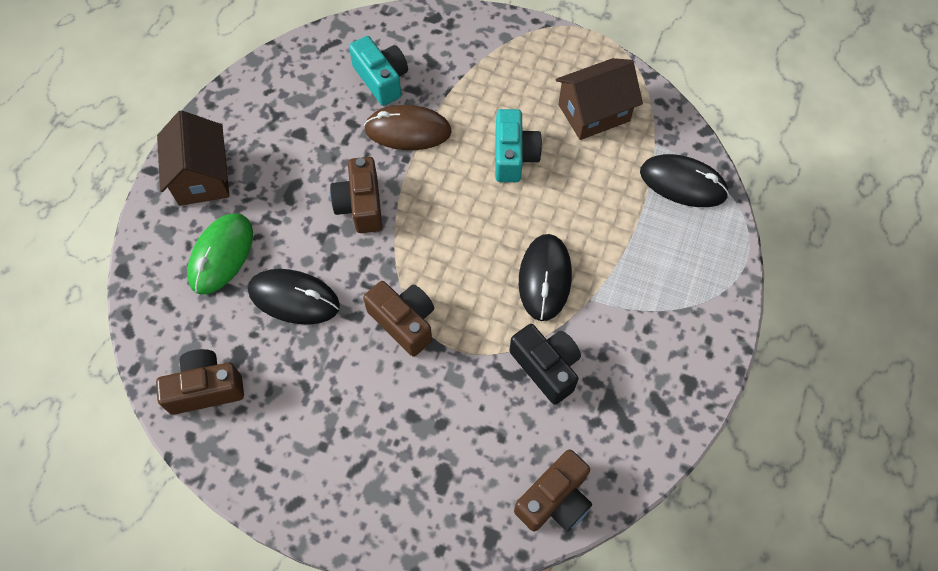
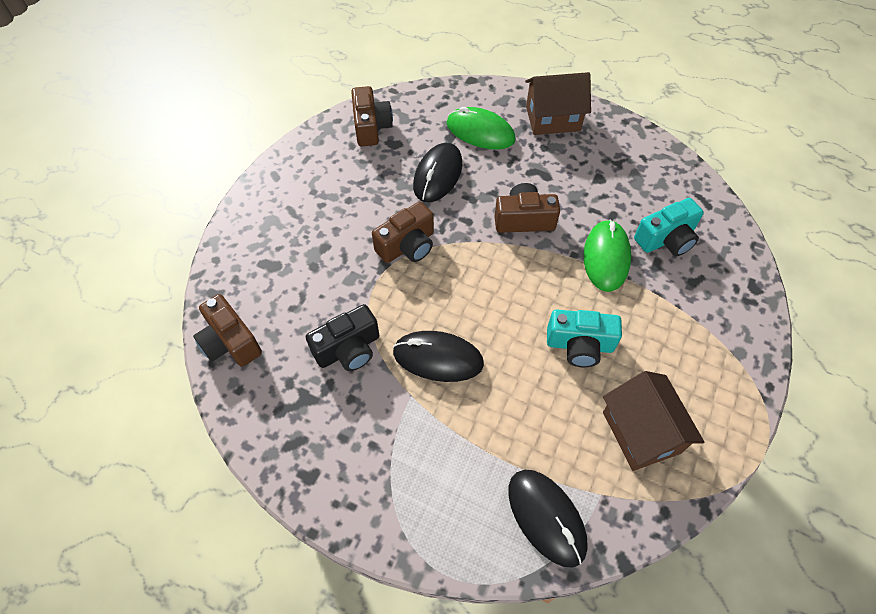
camera: 95 degrees right, 5 degrees down
(408, 131) = (606, 257): brown mouse -> green mouse
(683, 183) = (546, 517): black mouse -> black mouse turned 60 degrees counterclockwise

